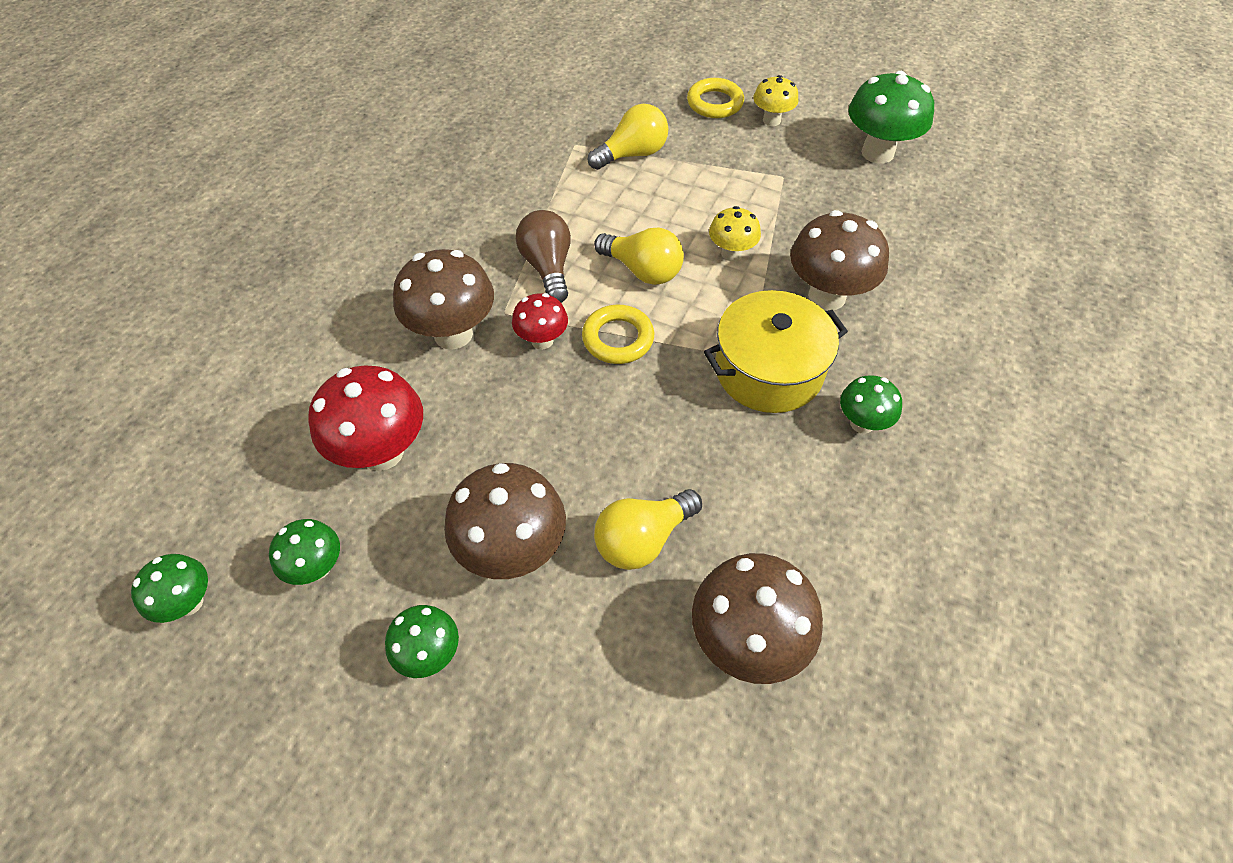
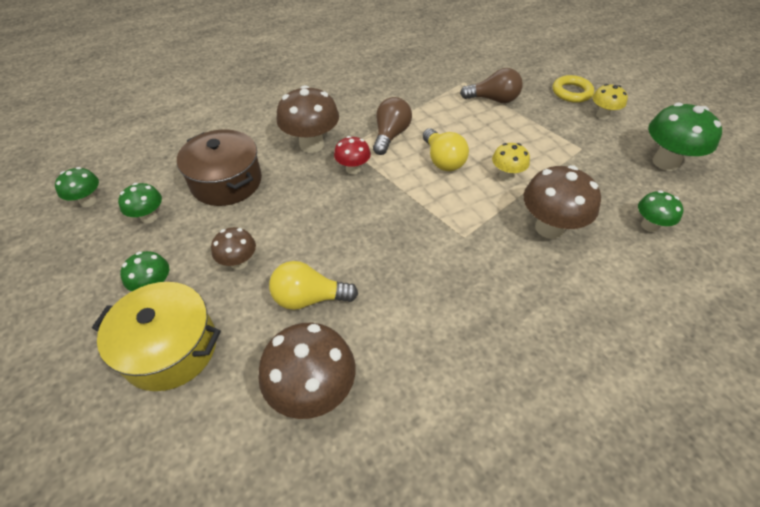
camera: 35 degrees right, 5 degrees down
(382, 452) = (226, 182): red mushroom -> brown pot
(512, 550) = (239, 262): brown mushroom -> brown mushroom, size x0.57
(618, 338) = (395, 188): yellow ring -> none
(632, 154) = (493, 99): yellow light bulb -> brown light bulb
(768, 370) = (470, 250): yellow pot -> yellow pot (170, 348)
(862, 423) = (504, 313): green mushroom -> green mushroom (649, 225)

